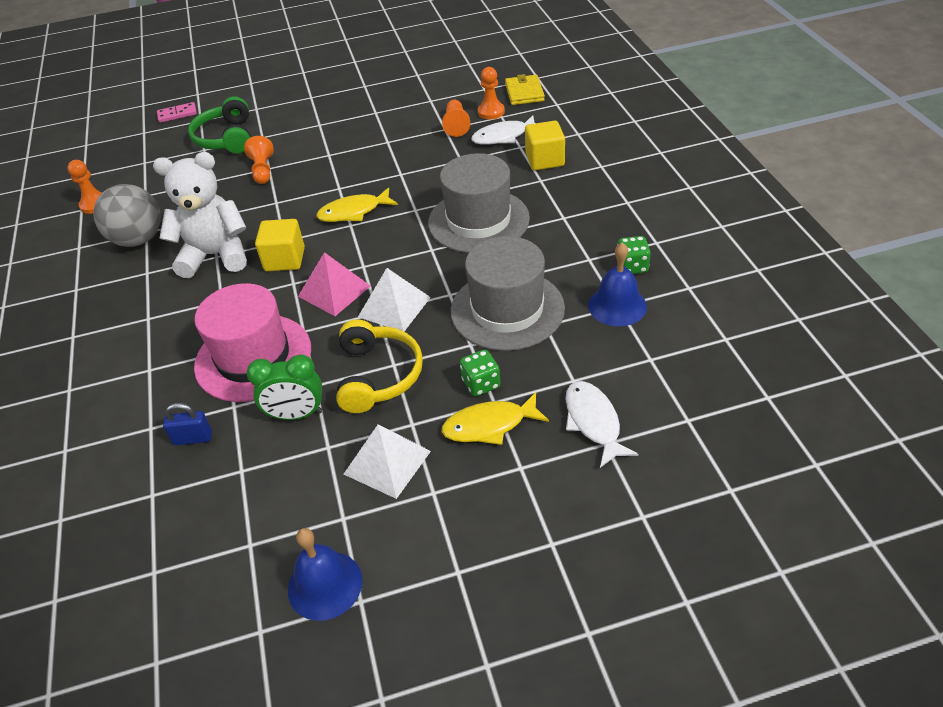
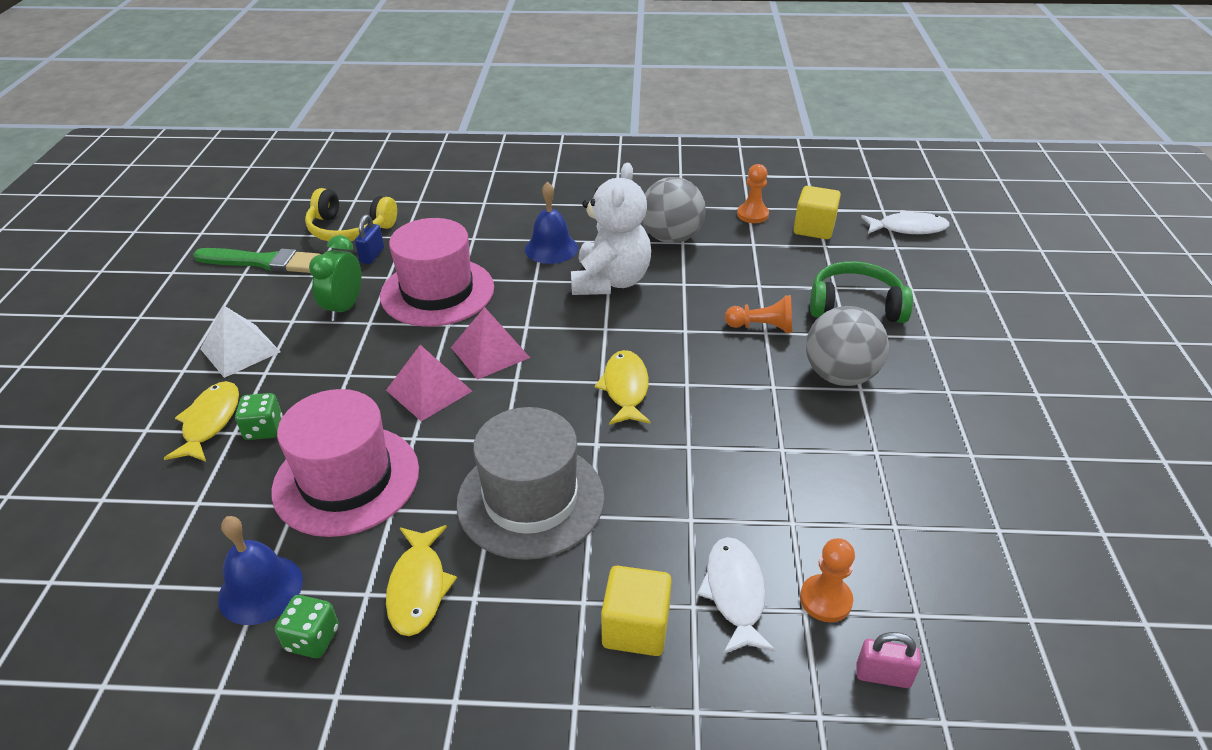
camera: 105 degrees right, 5 degrees down
(177, 114) = (934, 272): pink domino -> none
(221, 538) = (263, 262): none -> green brush
(285, 259) = (570, 325): yellow cube -> yellow cube (814, 228)
(308, 133) = (840, 375): none -> grey ball
(325, 585) = (170, 302): blue bell -> blue bell (551, 248)
(377, 375) = (343, 362): yellow headphones -> yellow headphones (350, 229)
(394, 307) = (429, 390): white pyramid -> pink pyramid
(456, 125) = (797, 539): orange pawn -> none
(507, 309) = (346, 480): grey hat -> pink hat
(524, 92) = (883, 676): yellow wallet -> pink padlock
(571, 240) = (418, 588): none -> yellow fish
(593, 422) = (133, 499): white fish -> white fish (908, 228)

